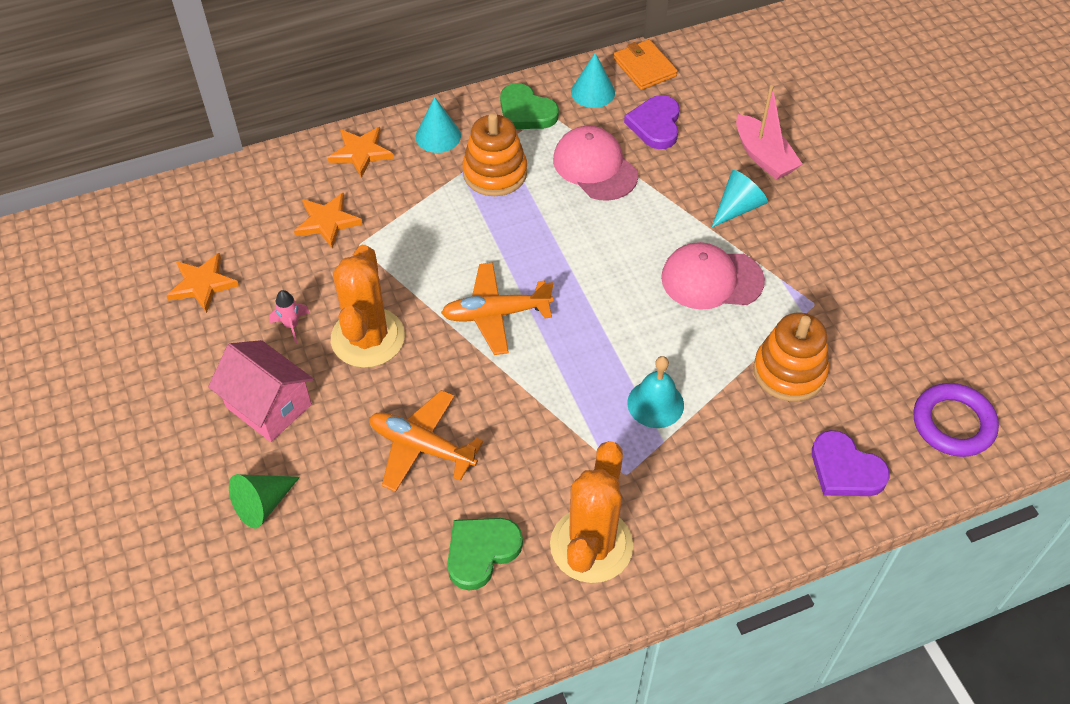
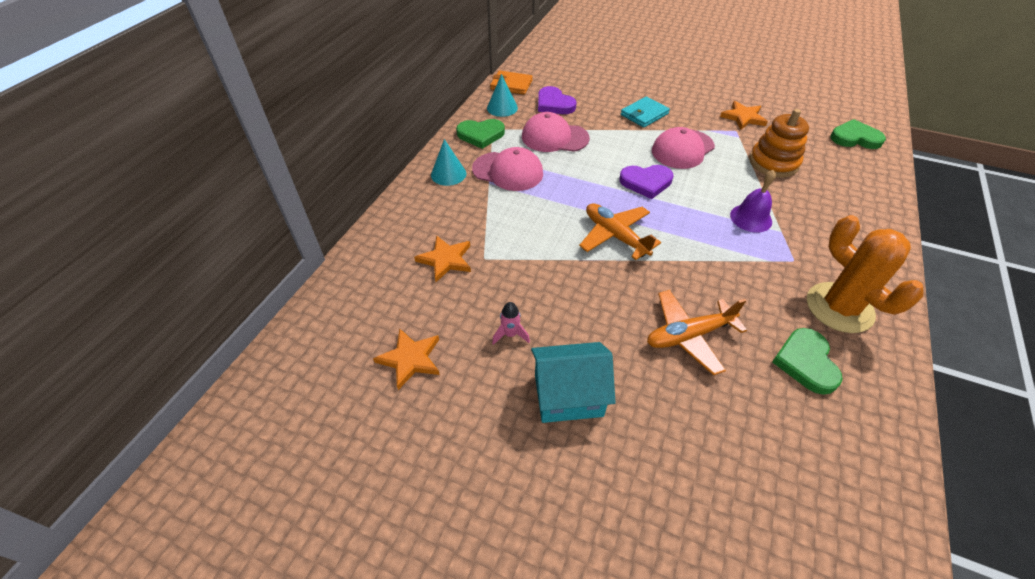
camera: 45 degrees left, 5 degrees down
(263, 504) = (659, 461): green cone -> none
(269, 406) = (568, 395): pink house -> turquoise house
(361, 153) = (413, 210): orange star -> orange star (743, 117)
(368, 338) = (567, 303): orange cactus -> none
(495, 173) = (508, 171): orange stacking toy -> pink cap
(496, 314) = (615, 236): orange plane -> orange plane turned 105 degrees clockwise
(655, 403) = (751, 218): turquoise bell -> purple bell
(737, 208) = (644, 114): turquoise cone -> turquoise wallet
(763, 157) = (621, 89): pink boat -> none
(845, 469) = (857, 184): purple heart -> purple heart (646, 182)
(953, 423) = (855, 138): purple ring -> green heart

